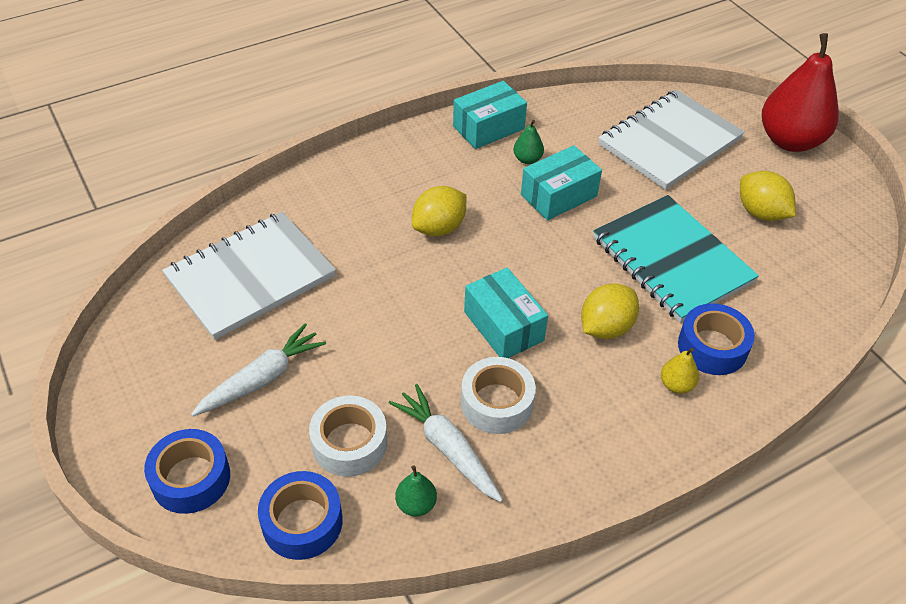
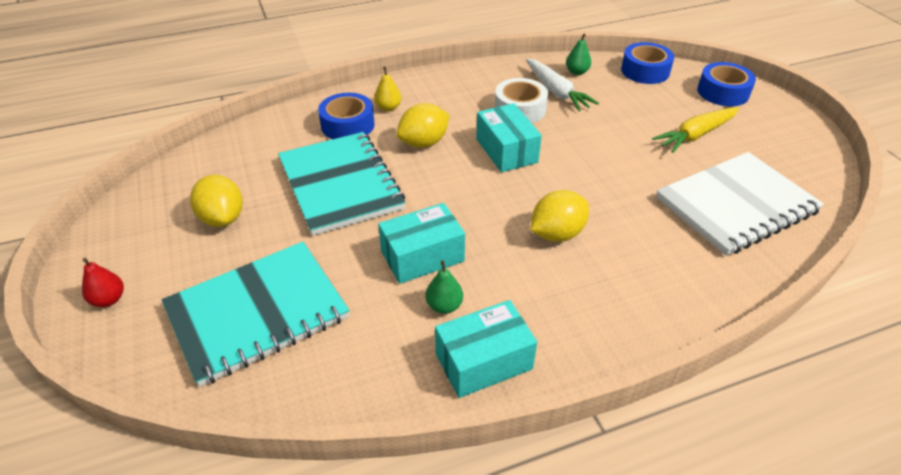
camera: 170 degrees left, 5 degrees down
(262, 378) = (695, 135): white carrot -> yellow carrot
(349, 443) = (622, 99): white tape -> none
(670, 142) = (257, 313): white notebook -> turquoise notebook
(790, 141) = (109, 299): red pear -> red pear, size x0.41

